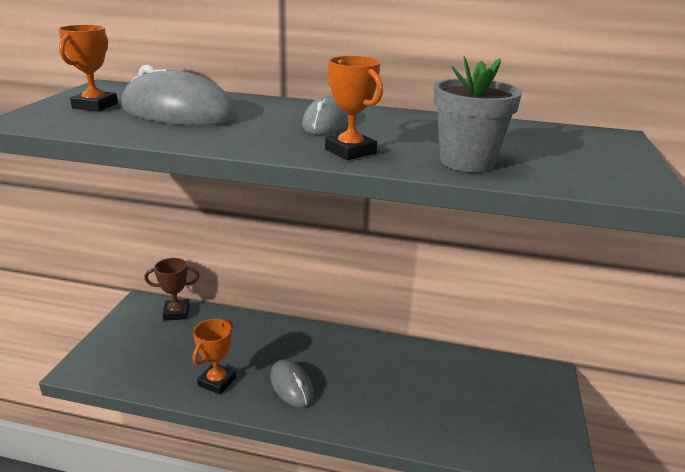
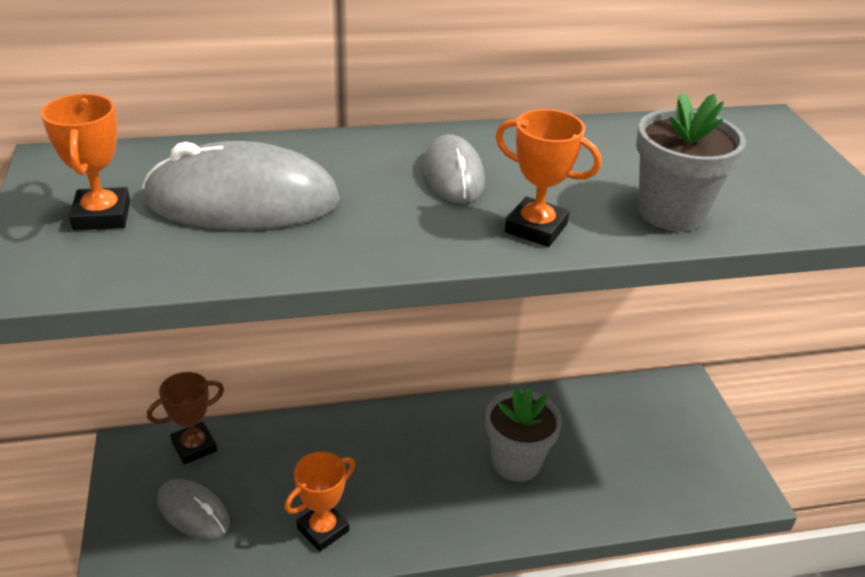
camera: 25 degrees left, 10 degrees up
(217, 381) = (323, 529): orange trophy -> orange trophy turned 45 degrees clockwise
(291, 386) = (419, 501): grey mouse -> grey mouse (193, 512)
(378, 383) = (516, 462): none -> grey flower pot

